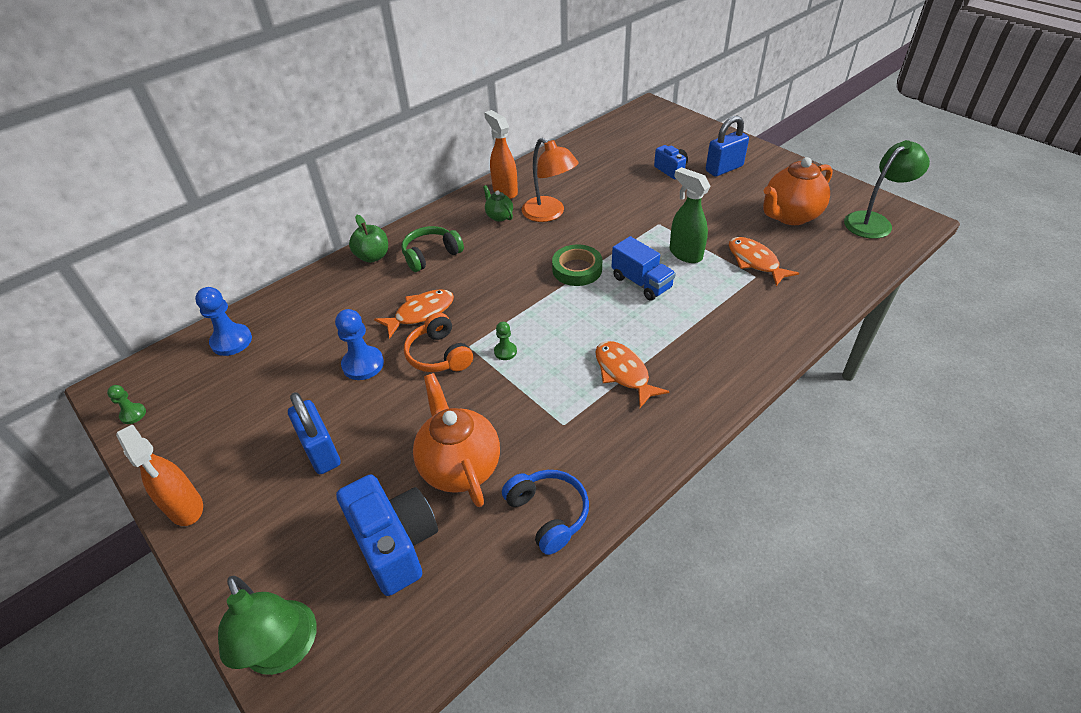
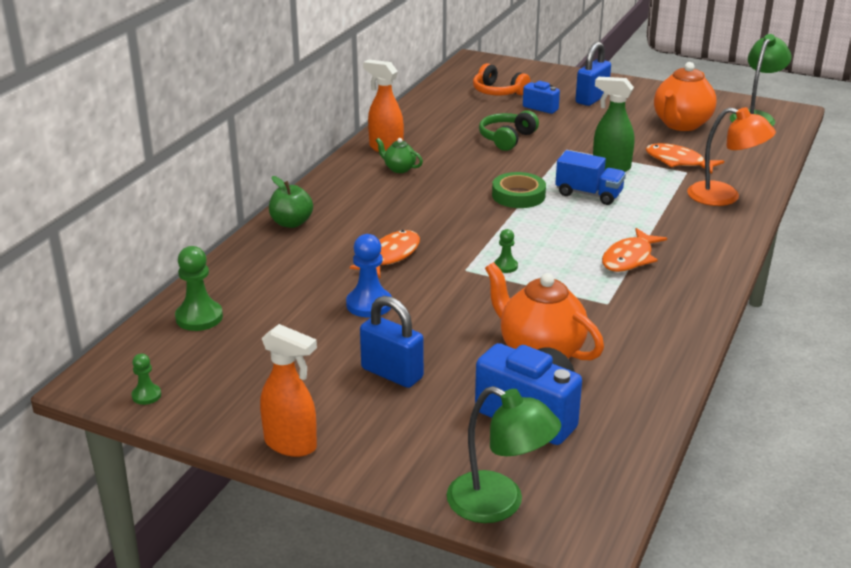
camera: 25 degrees left, 15 degrees down
(231, 341) = (199, 317): blue pawn -> green pawn
(431, 255) = (356, 211): green headphones -> green headphones (507, 138)
(439, 355) = (441, 282): orange headphones -> orange headphones (498, 92)
(548, 514) = (648, 362): blue headphones -> none
(549, 214) = (450, 159): orange lamp -> orange lamp (724, 197)
(623, 373) = (629, 258): orange fish -> orange fish turned 90 degrees counterclockwise

